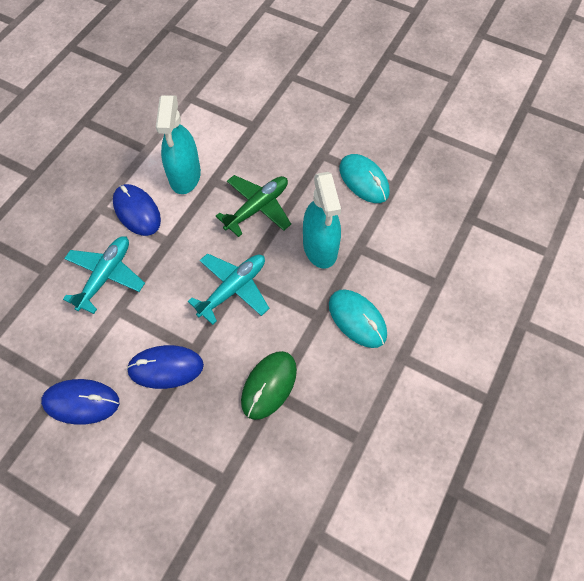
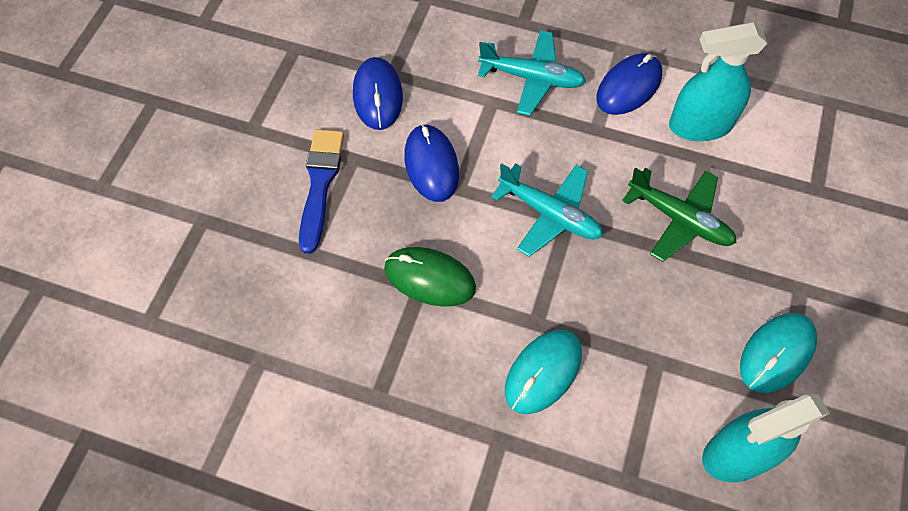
camera: 80 degrees right, 0 degrees up
(159, 464) = (320, 184): none -> blue brush
(320, 247) = (641, 309): turquoise spray bottle -> turquoise spray bottle (737, 454)

